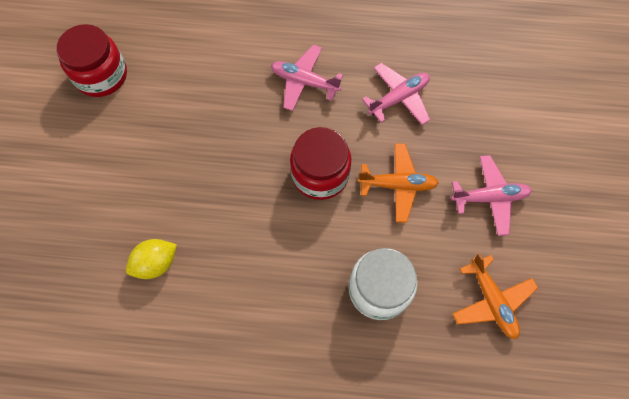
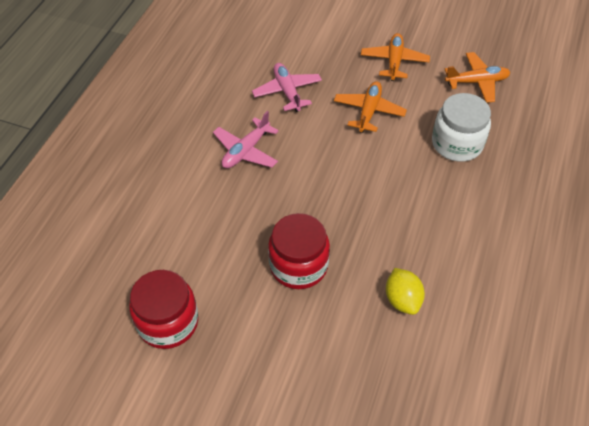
camera: 75 degrees left, 15 degrees down
(320, 174) = (344, 159): red jar -> red jar (298, 265)
(489, 197) = (394, 61): pink plane -> orange plane

